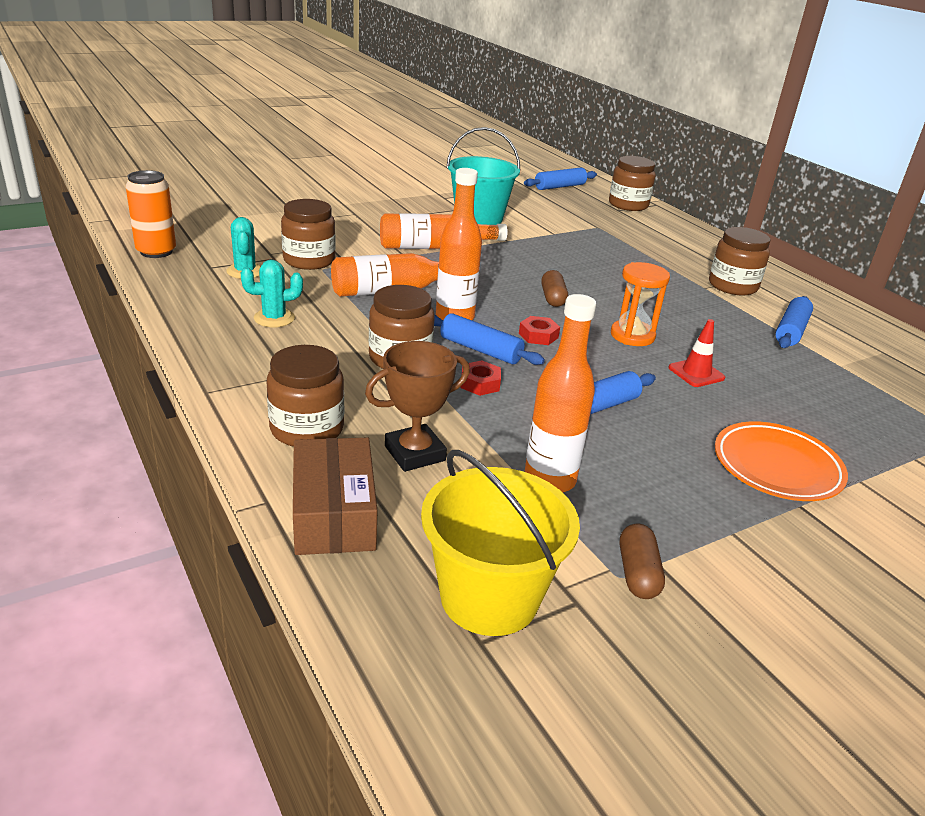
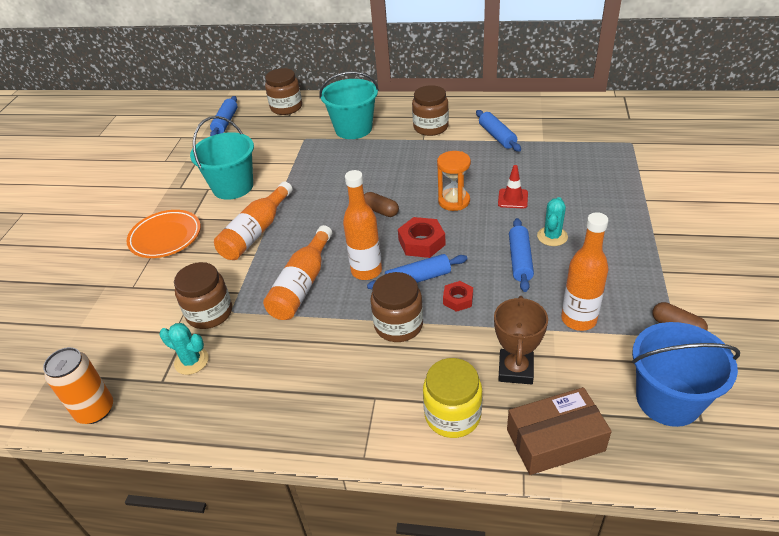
camera: 45 degrees left, 10 degrees up
(274, 318) = (285, 373): turquoise cactus -> turquoise cactus (552, 236)
(307, 429) = (452, 415): brown jar -> yellow jar
(333, 513) = (555, 440): brown box -> brown box turned 45 degrees counterclockwise
(489, 597) = (668, 400): yellow bucket -> blue bucket
(538, 335) = (421, 242): red nut -> red nut, size x1.60
(654, 246) = (353, 129): none -> turquoise bucket
(777, 467) = (618, 222): orange plate -> orange plate (165, 237)

